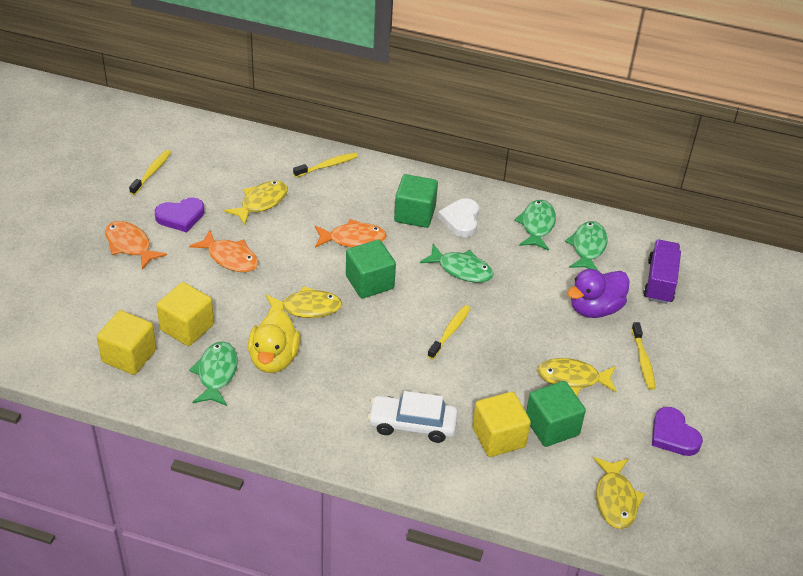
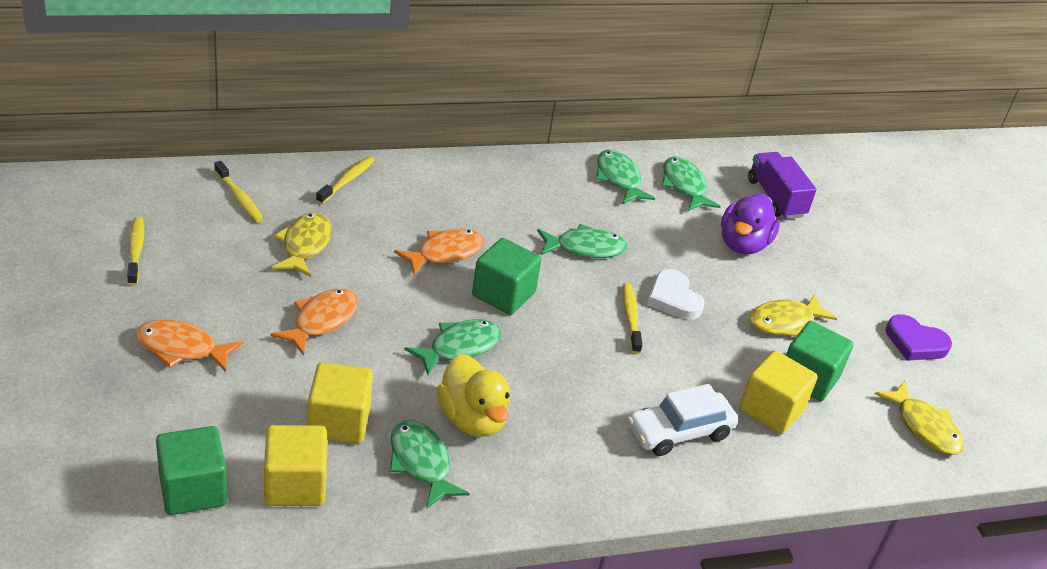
camera: 35 degrees left, 5 degrees down
(180, 217) = (219, 292): purple heart -> none
(230, 258) = (321, 321): orange fish -> orange fish turned 60 degrees counterclockwise
(306, 308) = (459, 347): yellow fish -> green fish
(415, 214) = (488, 205): green cube -> green cube (193, 489)
(461, 220) = (540, 196): white heart -> white heart (673, 299)
(643, 361) = (828, 280): yellow toothbrush -> yellow toothbrush (239, 198)

